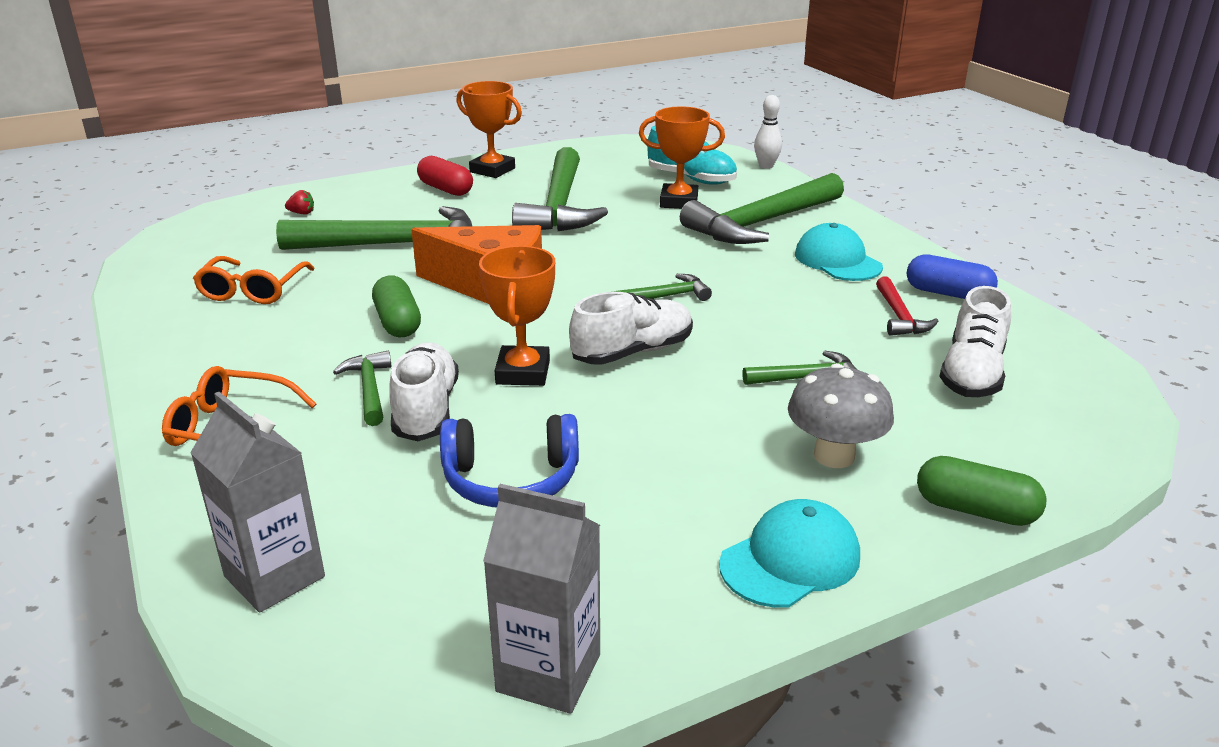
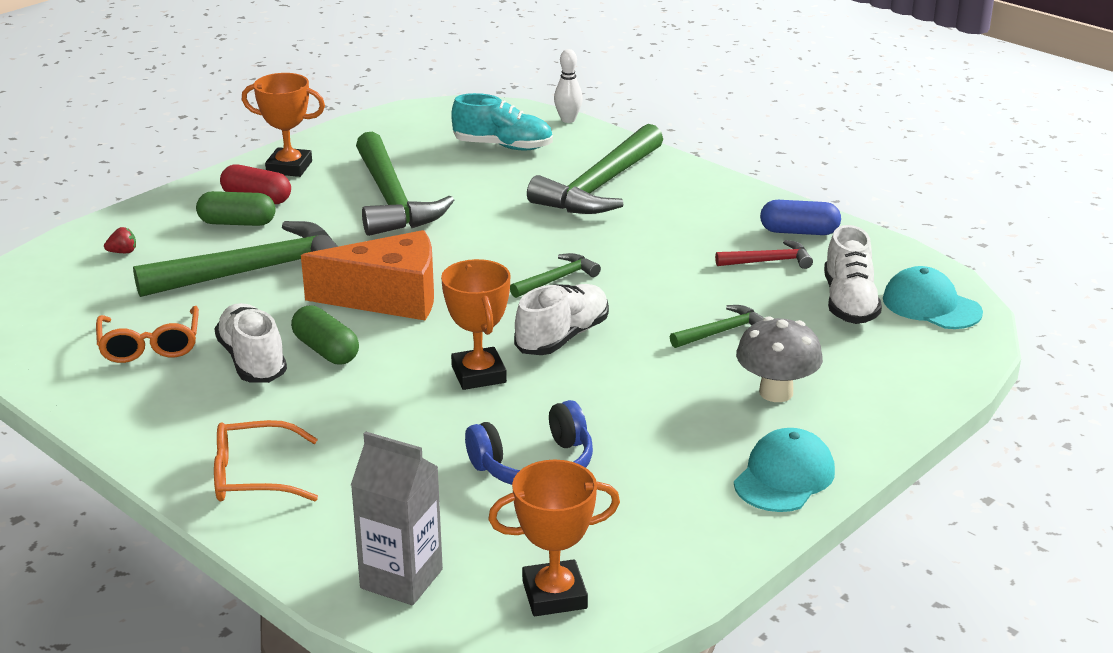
camera: 20 degrees left, 0 degrees up
(369, 389) = (352, 417): green hammer -> none
(426, 410) = (418, 425): white shoe -> white shoe (252, 361)
(548, 673) = (659, 590): grey carton -> none
(679, 202) = (507, 175): orange trophy -> orange trophy (554, 595)
(837, 260) = (690, 215): turquoise cap -> turquoise cap (931, 305)
(899, 316) = (769, 261): red hammer -> red hammer turned 75 degrees counterclockwise
(975, 510) = (896, 412): green capsule -> green capsule (237, 223)

